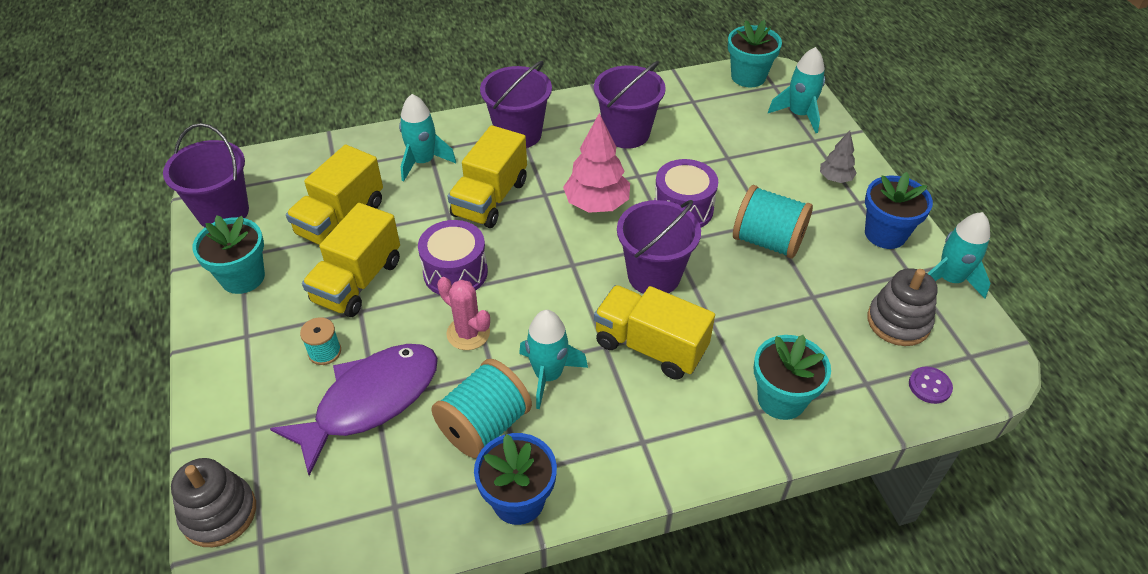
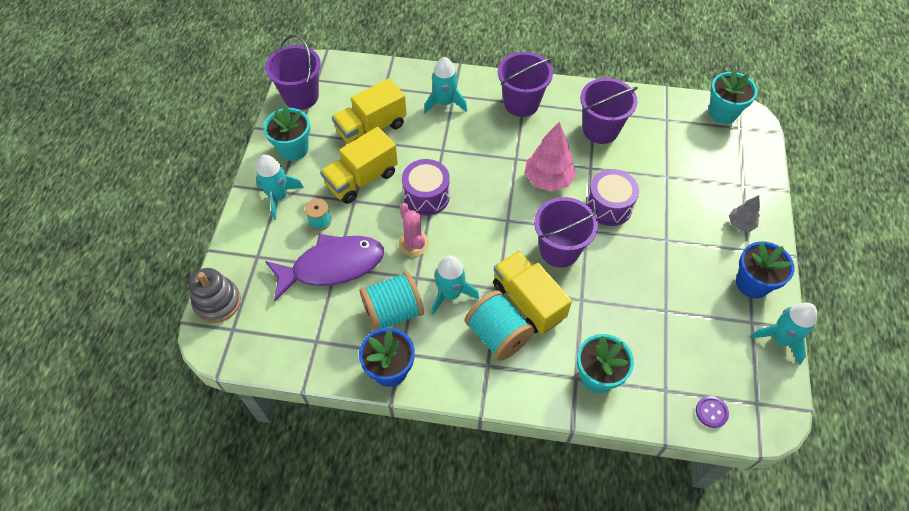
camera: 25 degrees right, 10 degrees up
(490, 198) = (476, 148): yellow truck -> none
(767, 241) = (657, 255): turquoise spool -> turquoise spool (498, 335)
(799, 114) = (744, 159): turquoise rocket -> turquoise rocket (279, 197)
(898, 322) = (718, 355): grey stacking toy -> none

